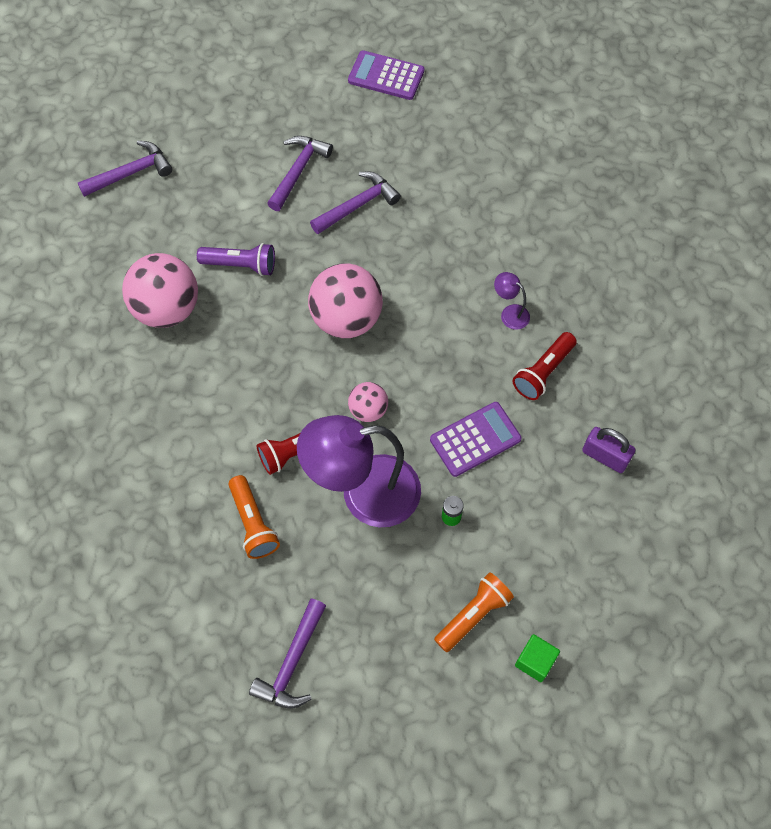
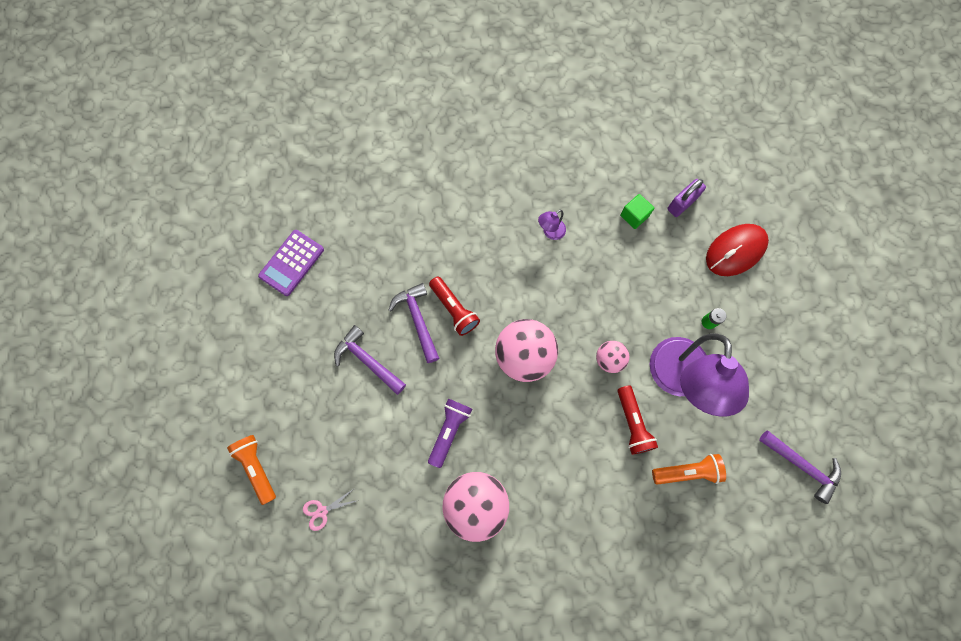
camera: 75 degrees left, 10 degrees up
(131, 173) = (322, 511): purple hammer -> pink scissors
(473, 615) = (785, 327): orange flashlight -> orange flashlight (257, 467)
(475, 439) = (650, 287): purple calculator -> none
(535, 661) = (824, 296): green cube -> green cube (634, 216)
(543, 372) = (606, 224): red flashlight -> red flashlight (454, 309)
(561, 534) = (735, 251): none -> red mouse

